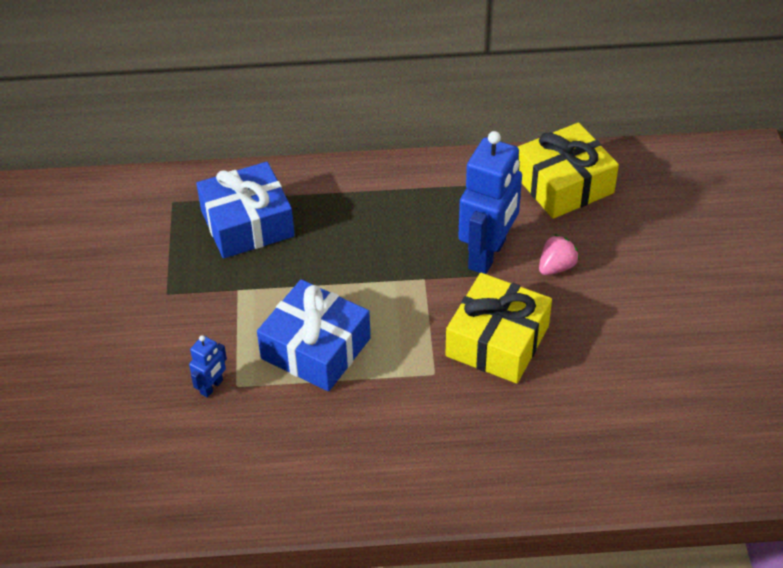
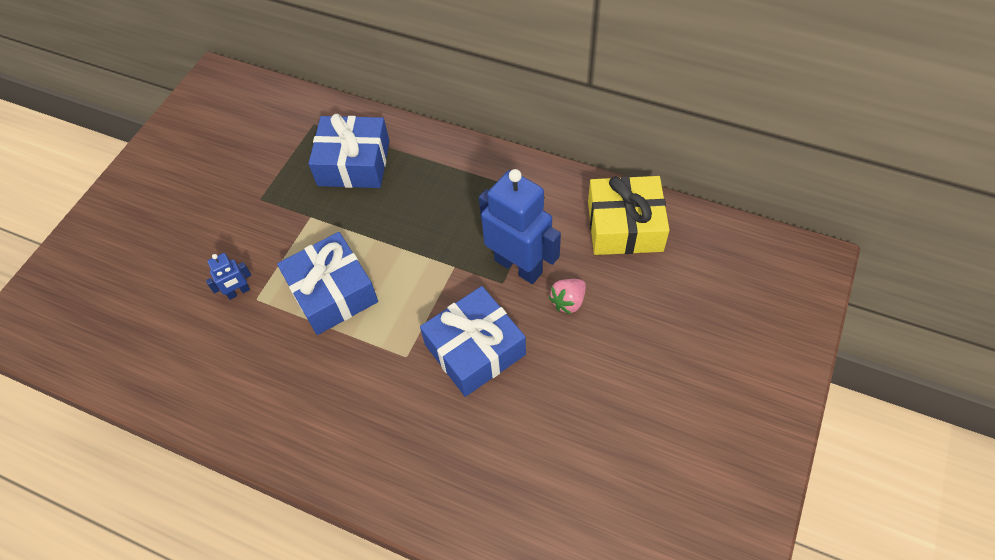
camera: 30 degrees right, 10 degrees up
(487, 254) = (518, 266): blue robot -> blue robot turned 105 degrees counterclockwise
(497, 341) = (475, 349): yellow gift -> blue gift
(556, 267) = (568, 301): pink strawberry -> pink strawberry turned 150 degrees clockwise

